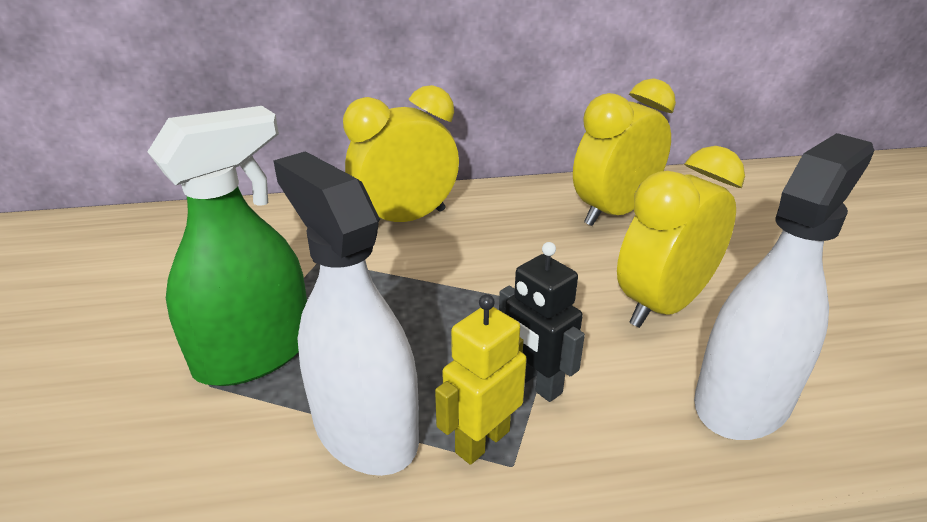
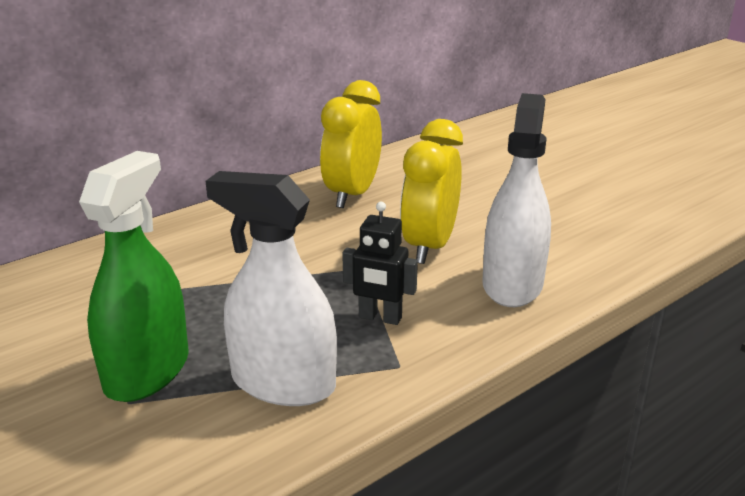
camera: 30 degrees left, 5 degrees down
(406, 220) = (186, 243): yellow clock -> none
(482, 441) = (370, 361): yellow robot -> none

